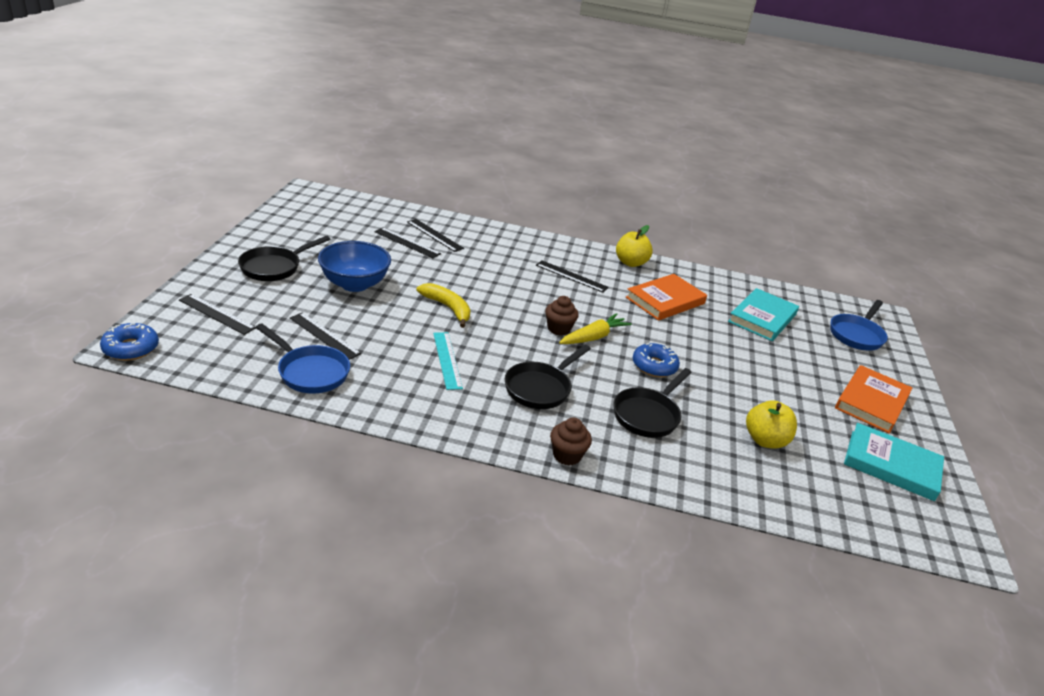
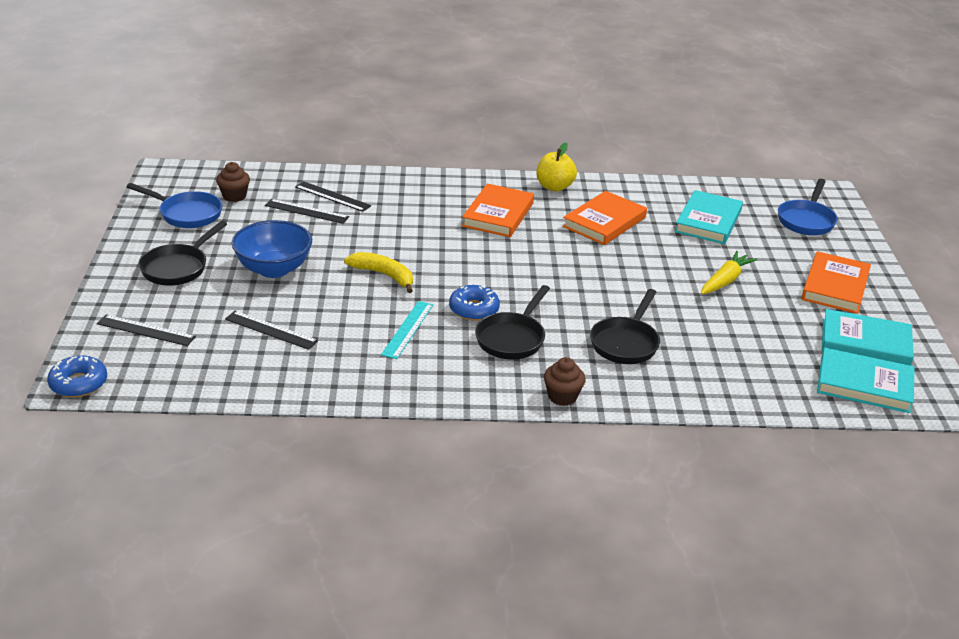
camera: 10 degrees left, 0 degrees up
(310, 372) = (276, 369): blue pan -> blue pan (187, 214)
(447, 360) = (407, 329): turquoise ruler -> turquoise ruler turned 45 degrees clockwise
(558, 329) = (507, 274): brown cupcake -> brown cupcake (234, 196)
(571, 276) = (498, 214): black ruler -> orange book
(593, 337) = (545, 276): yellow carrot -> yellow carrot (725, 280)
(654, 366) = (616, 293): blue donut -> blue donut (474, 309)
(765, 440) = (743, 344): yellow apple -> none
(881, 509) = (864, 385): none -> turquoise book

